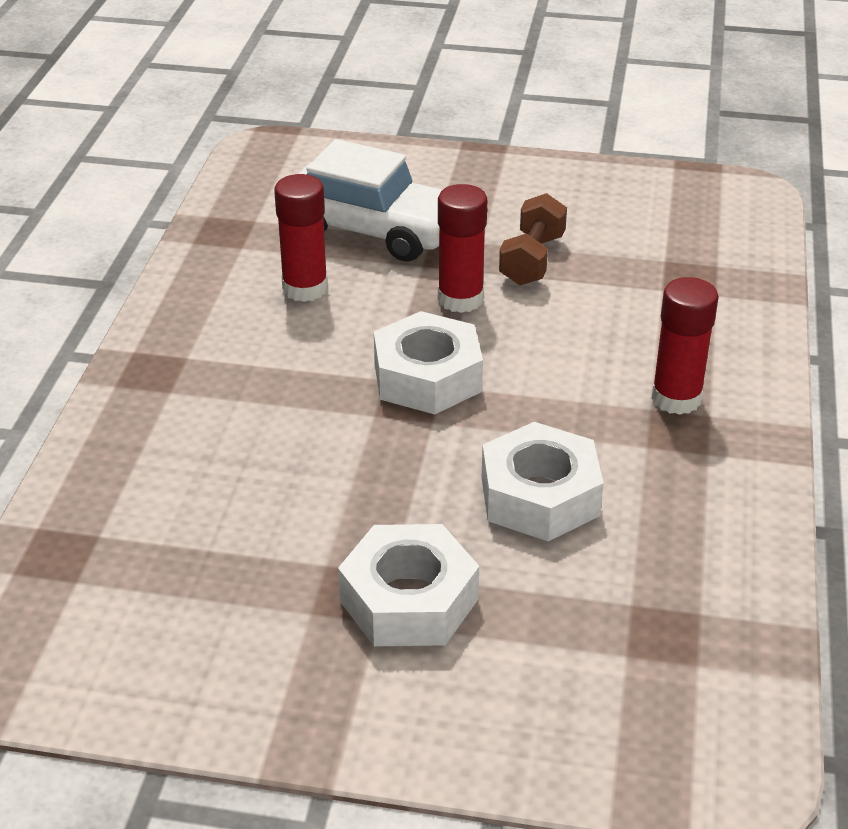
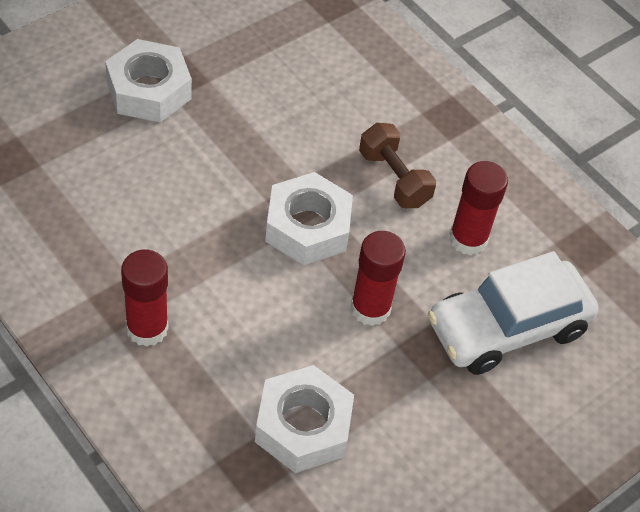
camera: 125 degrees right, 15 degrees up
(532, 260) = (374, 389): brown dumbbell -> brown dumbbell (394, 178)
(539, 496) = (151, 193): white nut -> white nut (303, 426)

